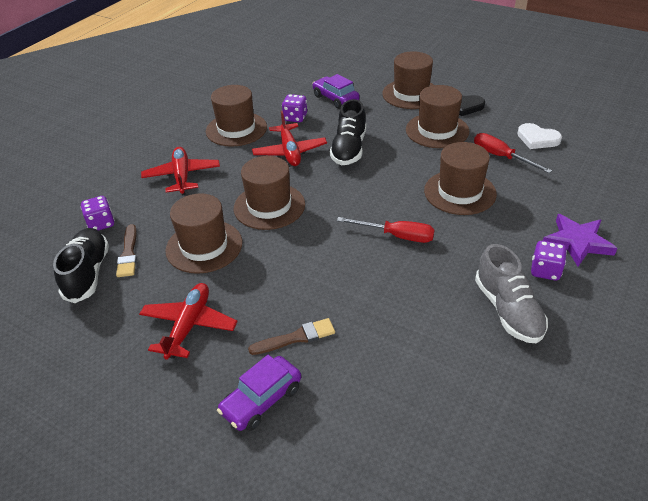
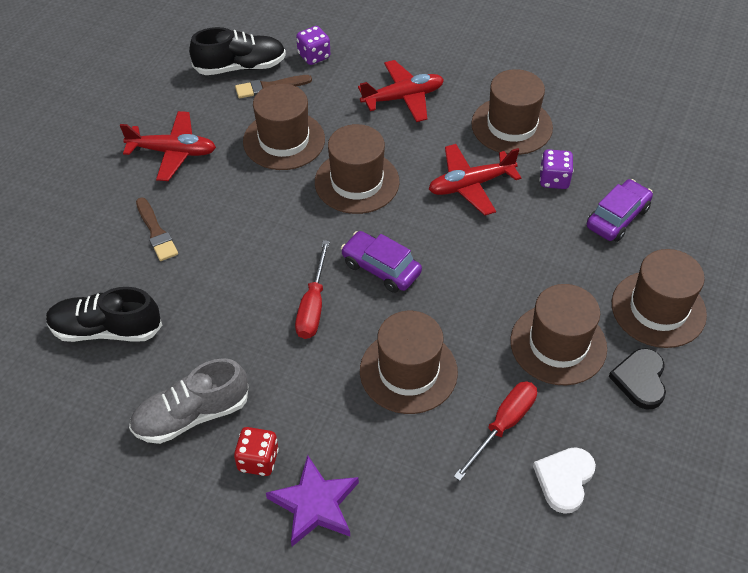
camera: 80 degrees right, 10 degrees up
(261, 400) = (84, 218): purple car -> purple car (381, 268)
(349, 149) = (488, 245): black shoe -> black shoe (106, 330)
(545, 271) = (258, 460): purple dice -> red dice

